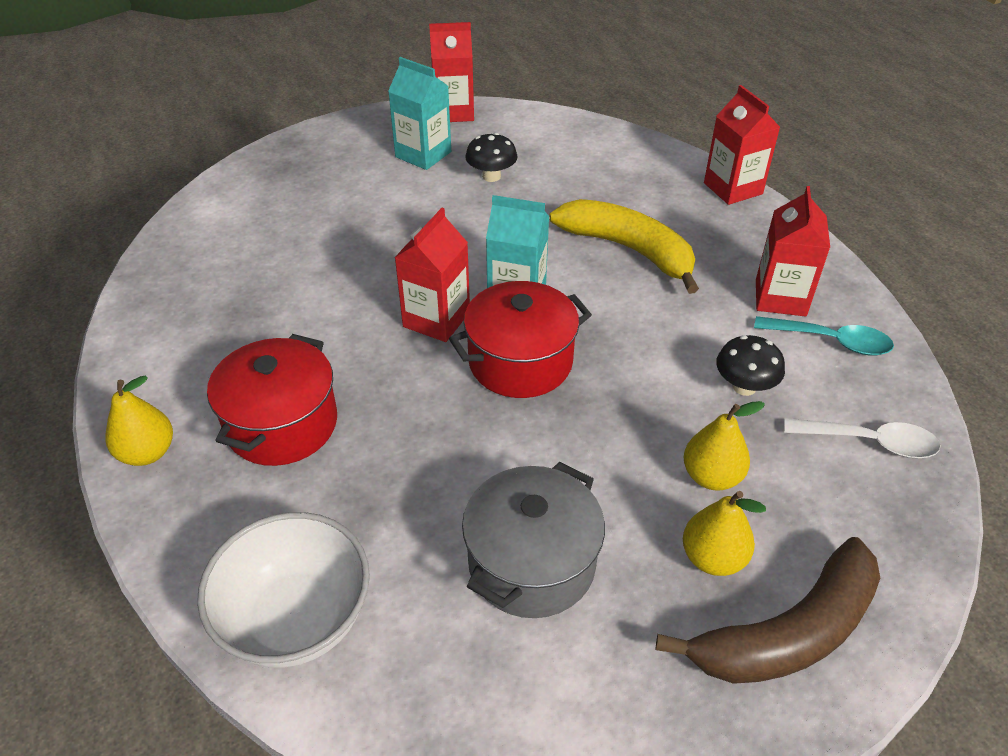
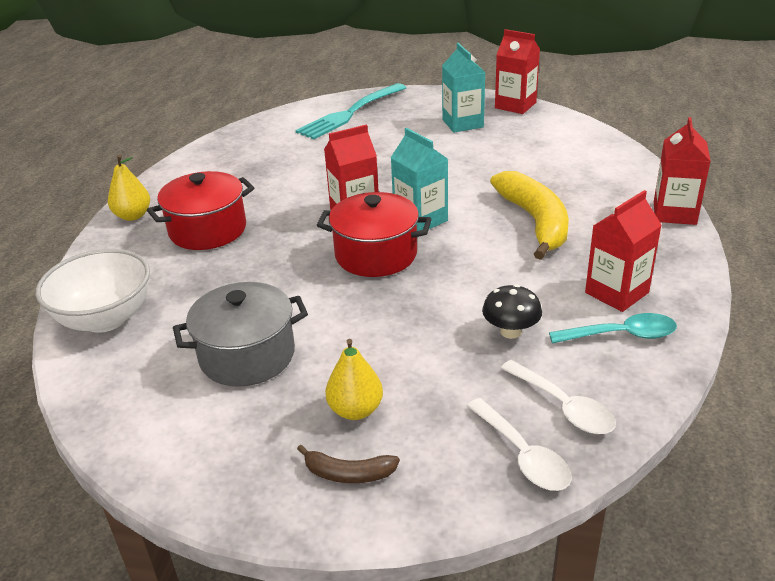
camera: 40 degrees right, 10 degrees down
(273, 184) = (351, 113): none -> turquoise fork
(491, 176) = (493, 149): black mushroom -> none
(711, 476) = (415, 368): yellow pear -> none
(787, 633) = (348, 473): brown banana -> brown banana, size x0.49
(831, 341) = (621, 335): turquoise spoon -> turquoise spoon turned 60 degrees counterclockwise
(895, 512) = (523, 455): none -> white spoon

